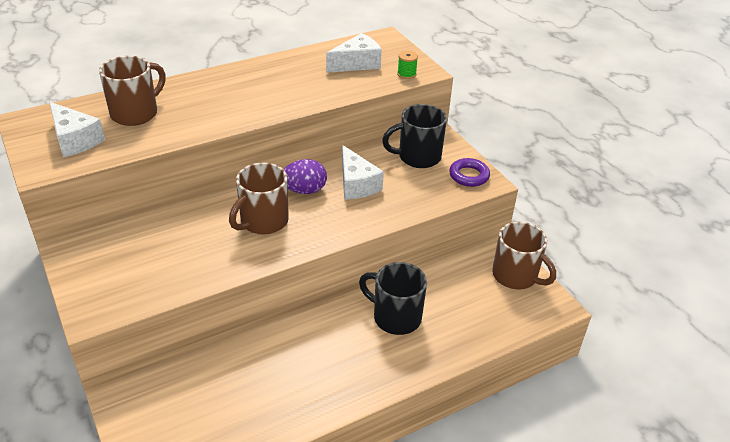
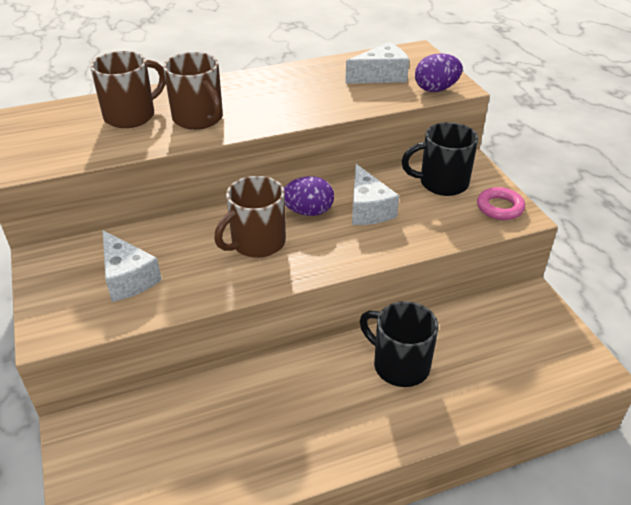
camera: 10 degrees right, 0 degrees up
(75, 140) = (61, 140): white cheese -> white cheese (127, 278)
(406, 74) = (436, 89): green spool -> purple egg
(469, 176) = (500, 207): purple ring -> pink ring
(516, 276) = (548, 328): brown mug -> brown mug (199, 119)

